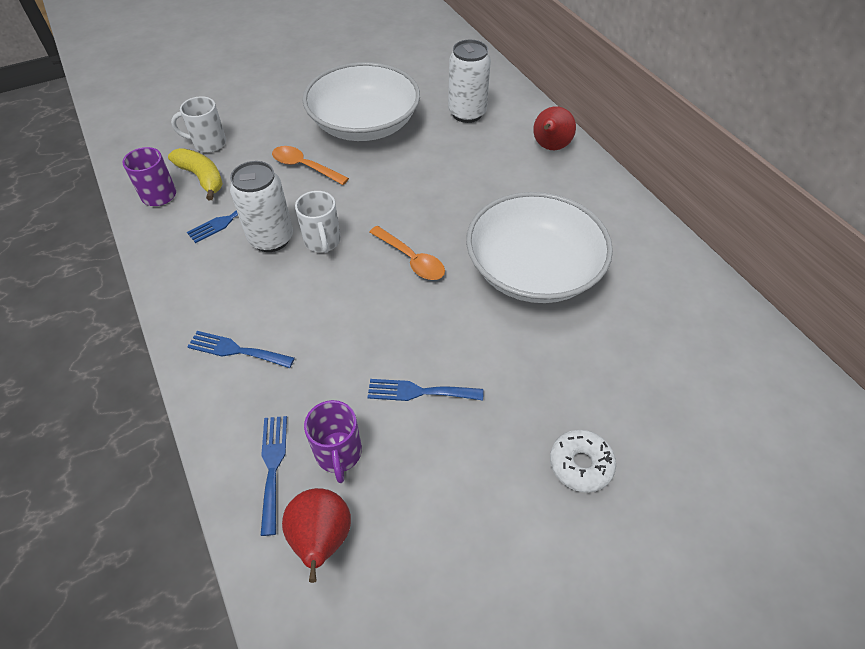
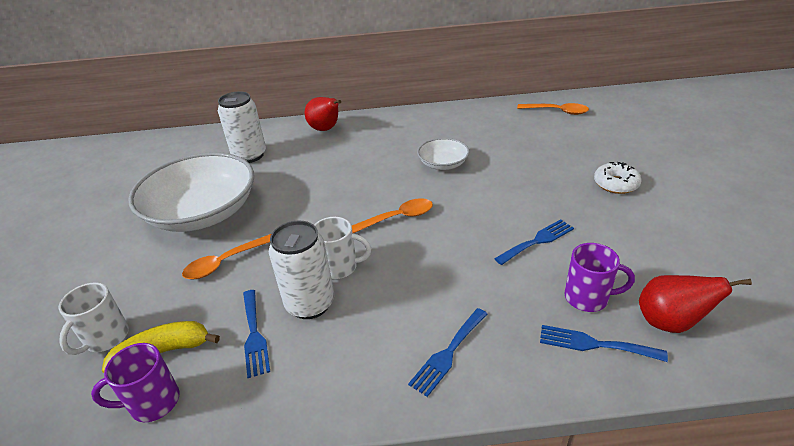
camera: 65 degrees left, 15 degrees down
(419, 392) = (537, 241): blue fork -> blue fork turned 150 degrees counterclockwise
(533, 269) = (443, 164): white bowl -> white bowl, size x0.48
(751, 366) = (557, 111): none -> orange spoon

